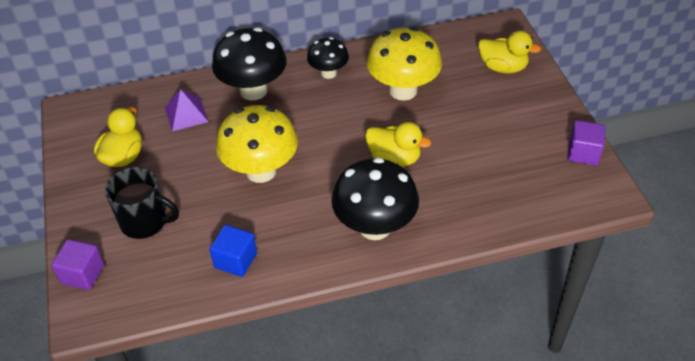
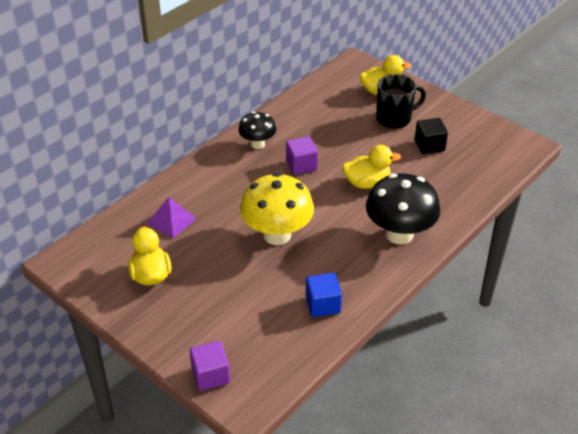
camera: 35 degrees left, 5 degrees down
(145, 222) = (222, 313): black mug -> black mug (394, 118)
(253, 90) = (210, 180): black mushroom -> none
(403, 90) = (326, 134): yellow mushroom -> none
(497, 147) = (429, 145): none -> black cube
(583, 153) = (486, 126): purple cube -> purple cube (301, 165)

